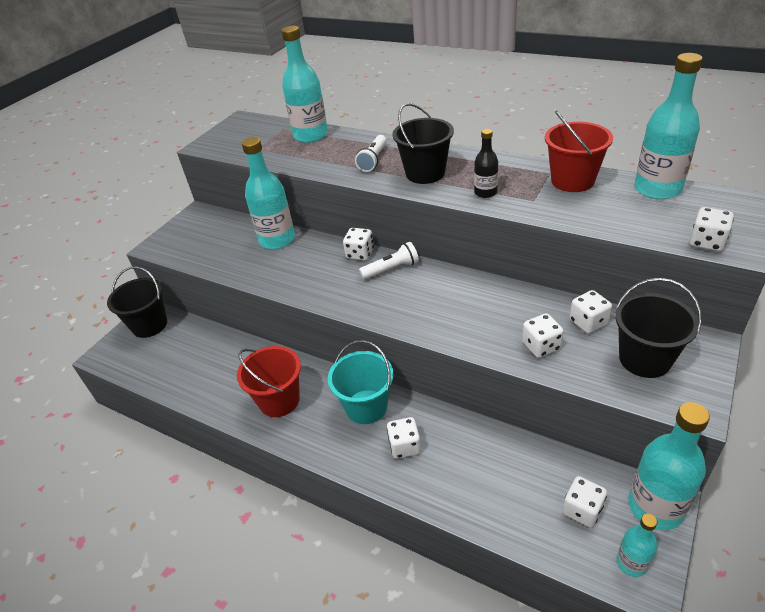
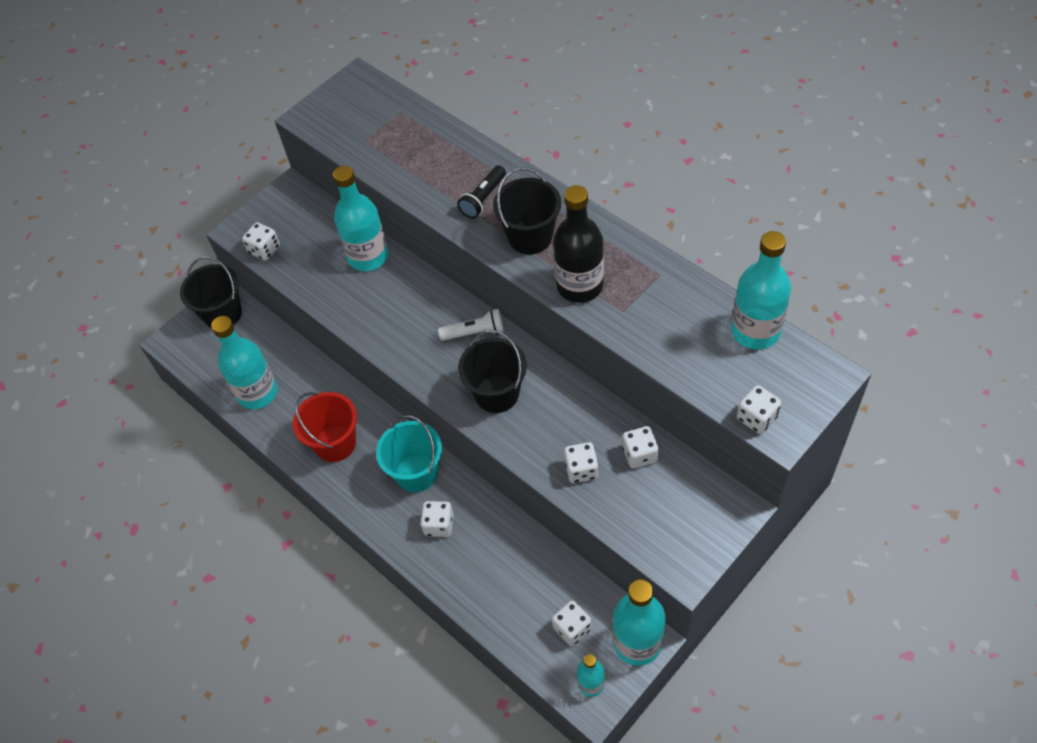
camera: 15 degrees right, 15 degrees up
(310, 135) = (428, 133): turquoise bottle -> turquoise bottle (257, 393)
(360, 254) = (449, 301): white dice -> white dice (264, 250)
(373, 160) = (483, 198): white flashlight -> black flashlight
(485, 192) = (579, 286): black bottle -> black bottle, size x1.89
(572, 181) = (677, 293): red bucket -> none
(644, 359) = (670, 510): black bucket -> black bucket (497, 393)

